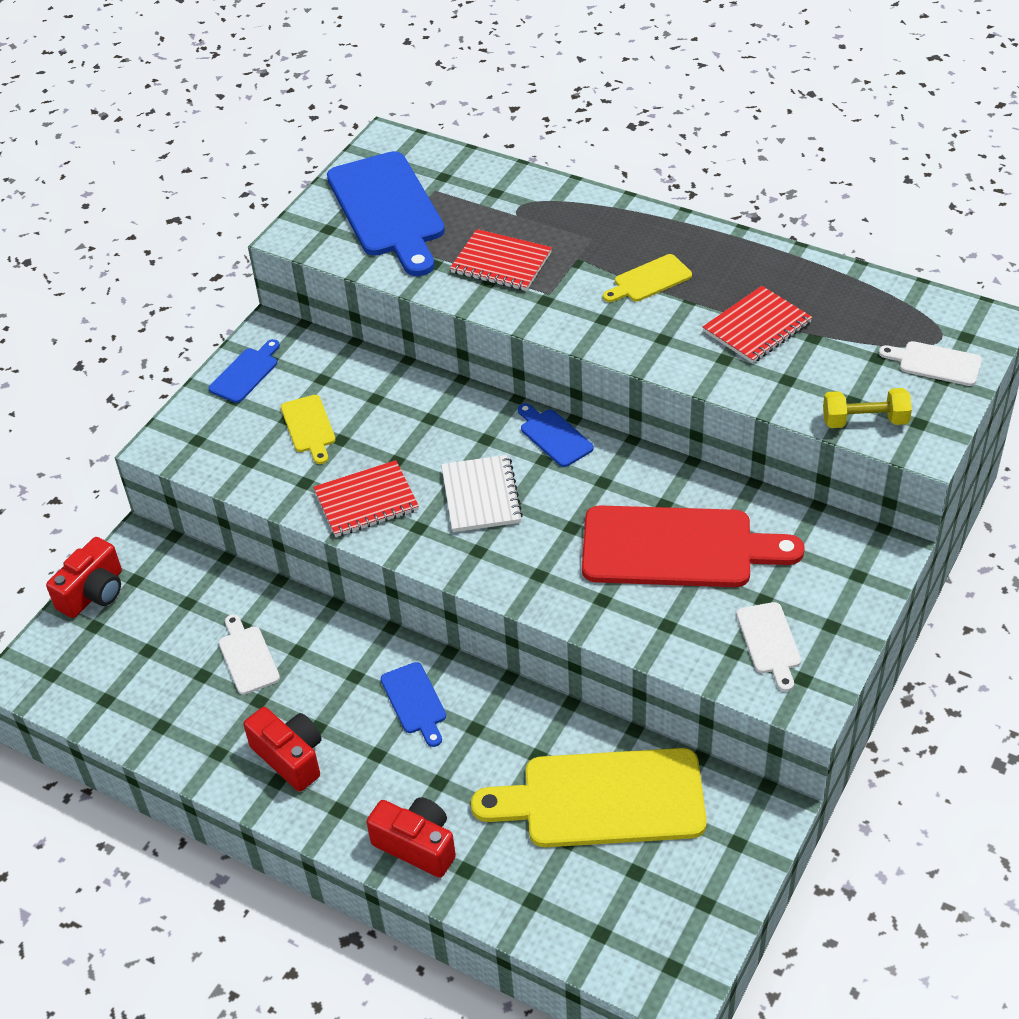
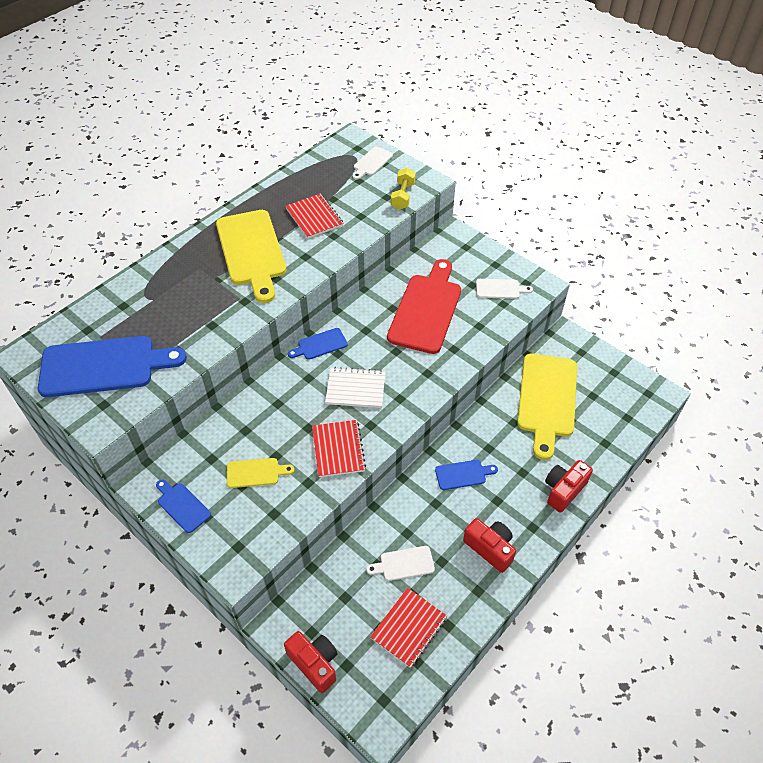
camera: 80 degrees left, 5 degrees up
(290, 757) = (490, 548): red camera -> red camera turned 75 degrees clockwise
(501, 263) = (197, 315): red notebook -> red notebook (408, 628)
(649, 280) = (251, 251): yellow cutting board -> yellow cutting board, size x2.15

